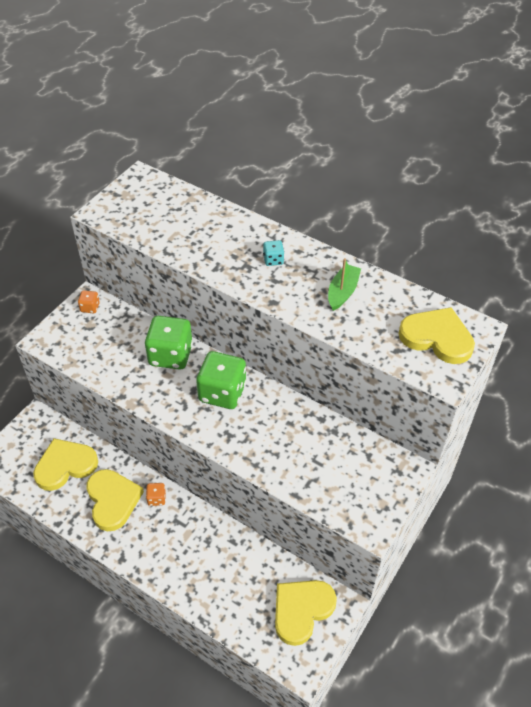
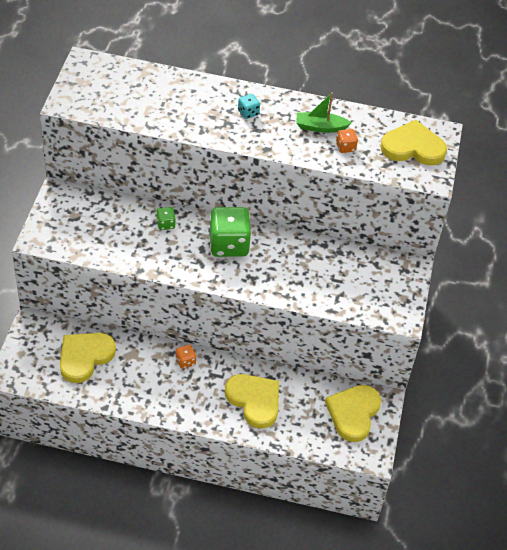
camera: 25 degrees left, 0 degrees up
(90, 307) = (66, 200): orange dice -> orange dice (345, 147)
(112, 500) = (145, 374): yellow heart -> yellow heart (254, 400)
(170, 355) = (165, 224): green dice -> green dice, size x0.45
(342, 292) = (320, 127): green boat -> green boat turned 90 degrees counterclockwise

